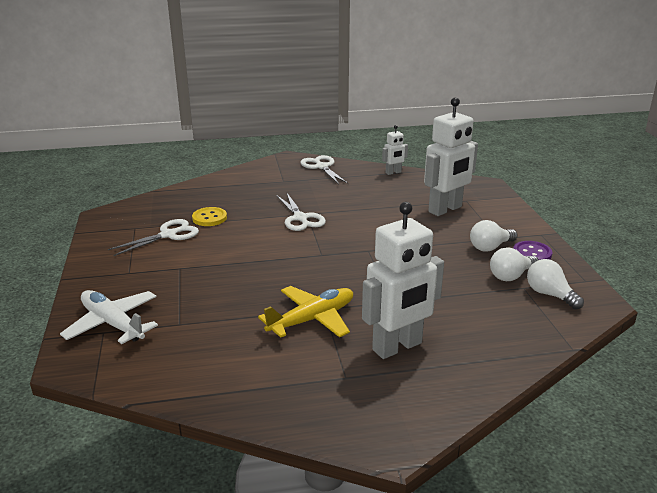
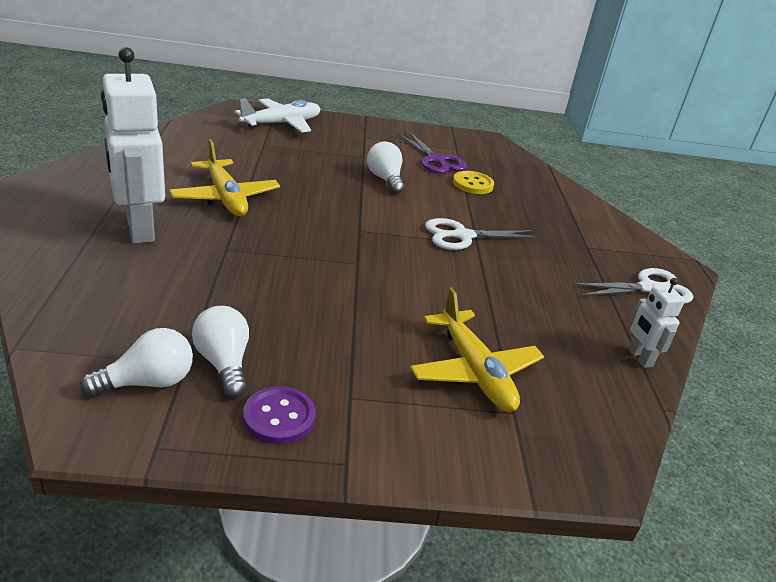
camera: 95 degrees right, 5 degrees up
(168, 235) = (435, 160): white scissors -> purple scissors
(445, 209) = (475, 372): white robot -> yellow plane
(490, 247) = (321, 375): white light bulb -> white light bulb (385, 179)

